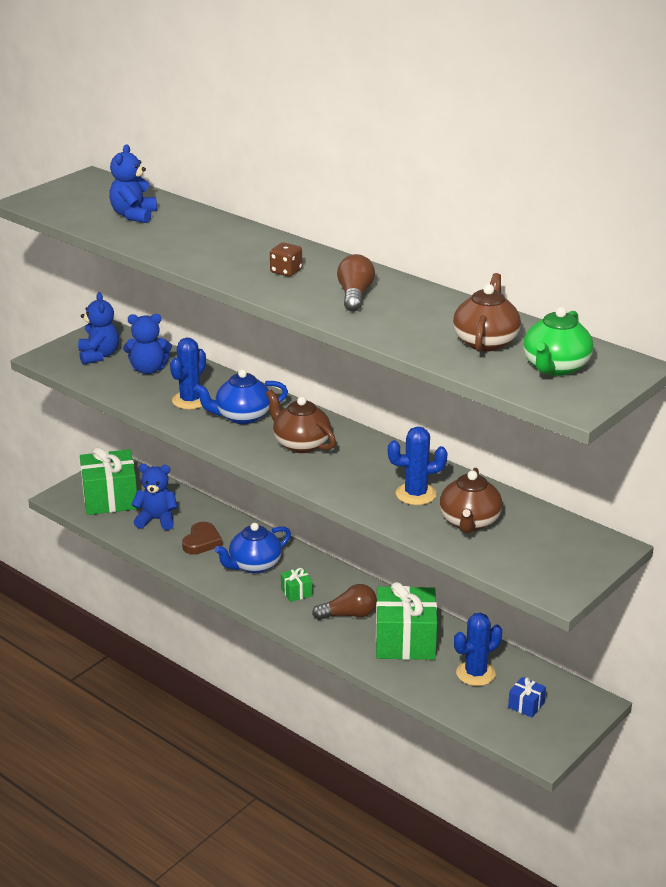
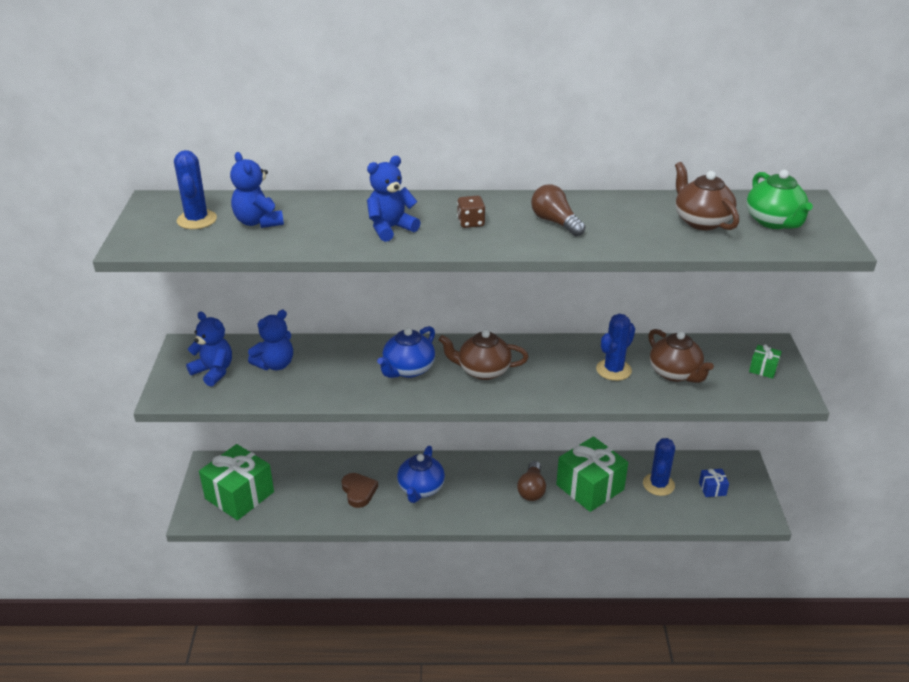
camera: 40 degrees left, 5 degrees up
(156, 520) = (301, 493): blue teddy bear -> blue teddy bear (390, 228)
(190, 400) = (348, 375): blue cactus -> blue cactus (197, 220)
(296, 592) = (476, 493): green gift -> green gift (763, 369)
(349, 615) = (531, 489): brown light bulb -> brown light bulb turned 150 degrees clockwise

